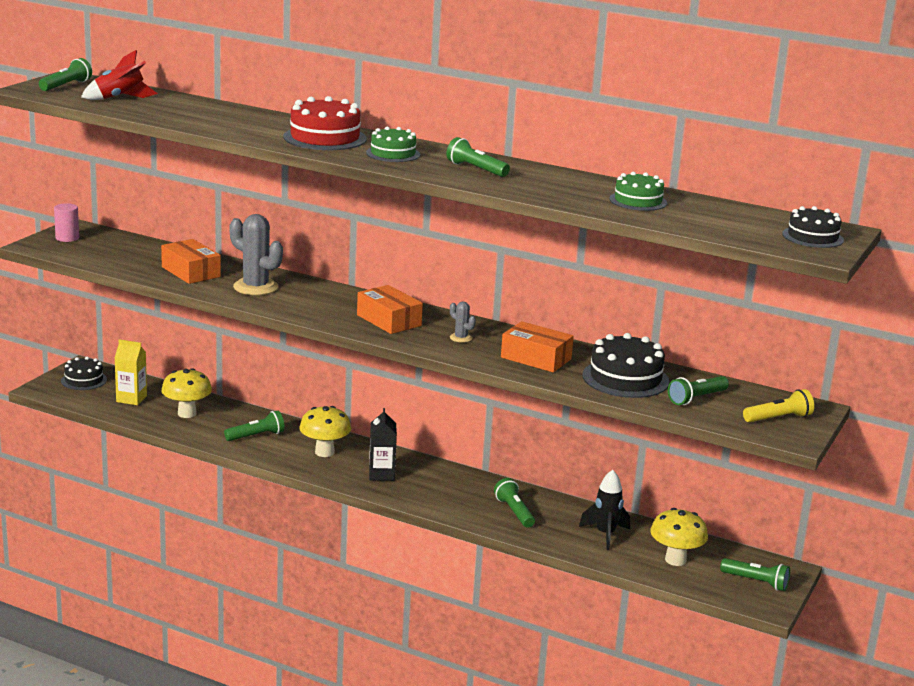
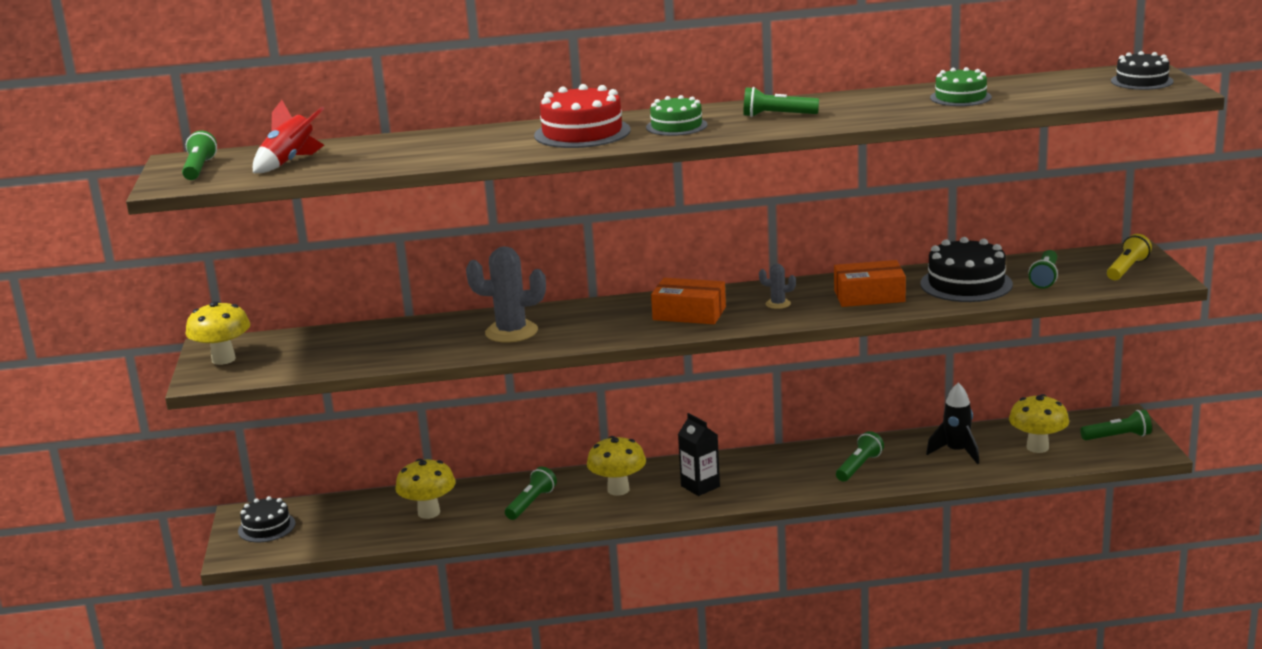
camera: 30 degrees left, 0 degrees up
(67, 238) = (223, 359): pink cylinder -> yellow mushroom
(131, 399) = (348, 523): yellow carton -> none
(191, 272) = (420, 342): orange box -> none
(514, 512) = (859, 467): green flashlight -> green flashlight turned 90 degrees clockwise

